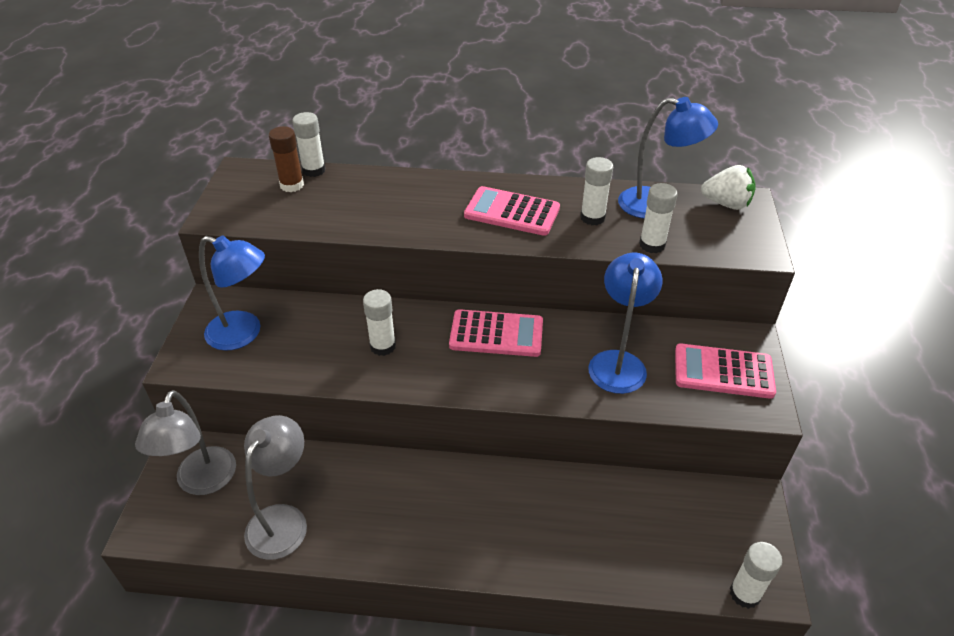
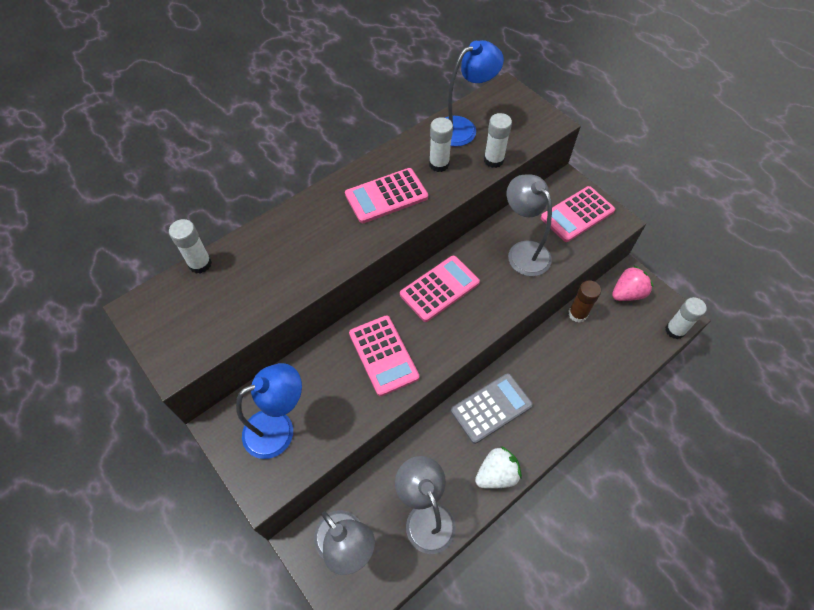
camera: 45 degrees left, 15 degrees up
(292, 185) = (200, 289): brown glue stick -> brown glue stick (577, 314)
(383, 346) = (383, 355): white glue stick -> pink calculator
(447, 490) = (491, 408): none -> grey calculator
(618, 362) = (523, 251): blue lamp -> grey lamp
(726, 204) = (498, 100): white strawberry -> white strawberry (496, 474)
(727, 512) = (627, 293): none -> pink strawberry

